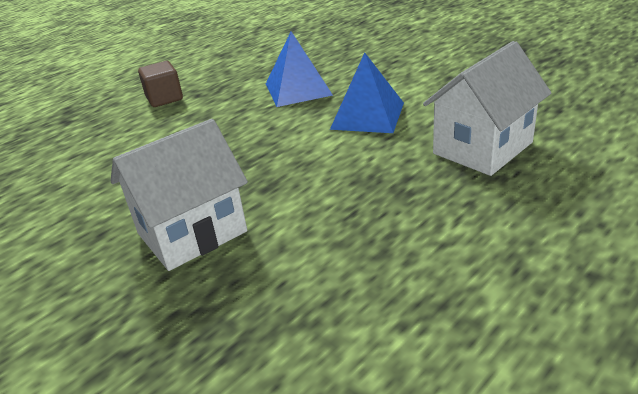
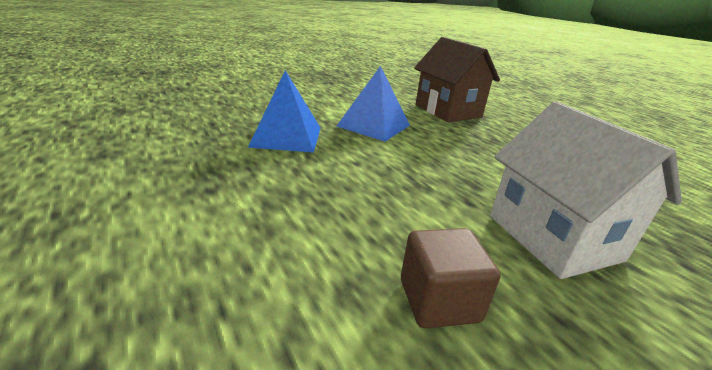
camera: 80 degrees left, 5 degrees down
(164, 98) = (178, 217): brown cube -> brown cube (439, 300)
(482, 148) = (447, 111): white house -> brown house

